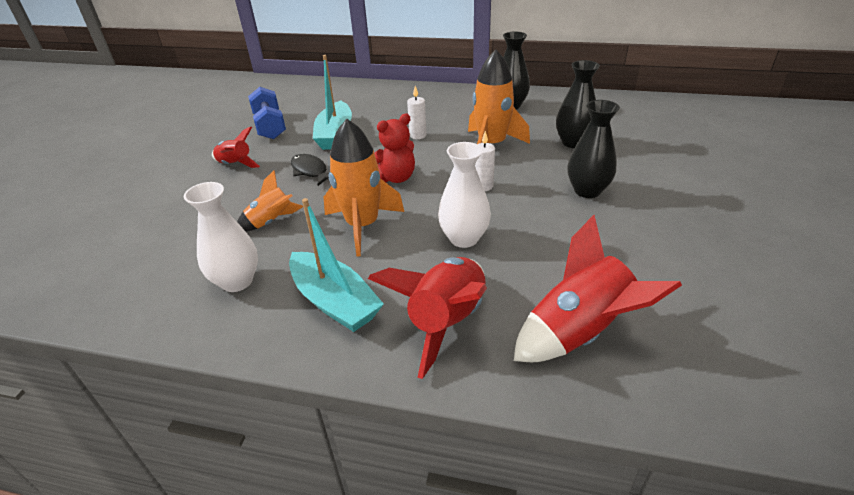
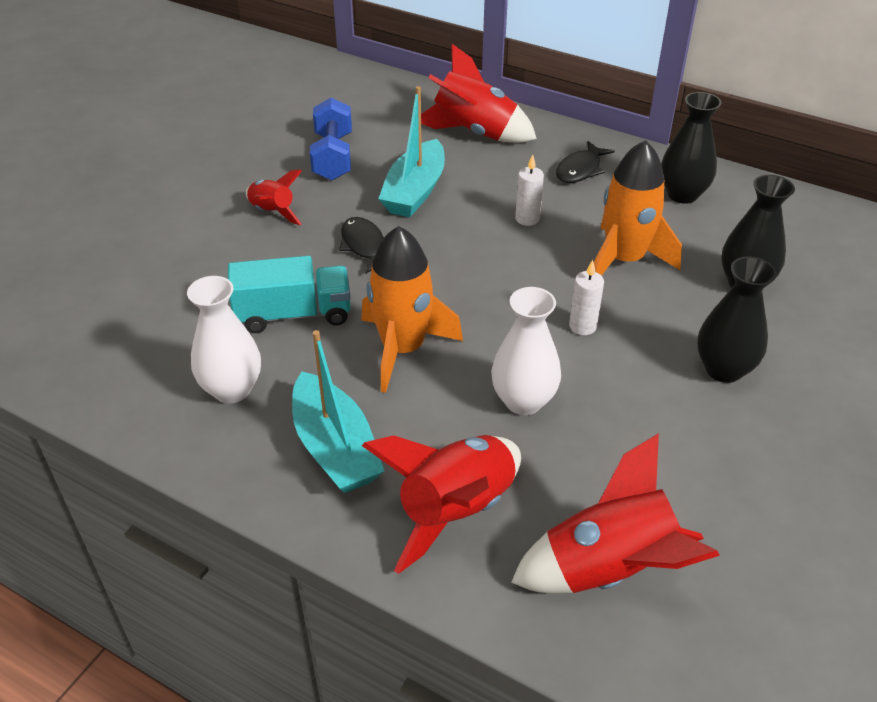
camera: 15 degrees right, 5 degrees up
(271, 222) = (293, 314): orange rocket -> turquoise truck
(363, 98) = (474, 133): none -> red rocket
(395, 178) = (471, 284): red teddy bear -> none
(440, 104) = (580, 169): none -> black fish

